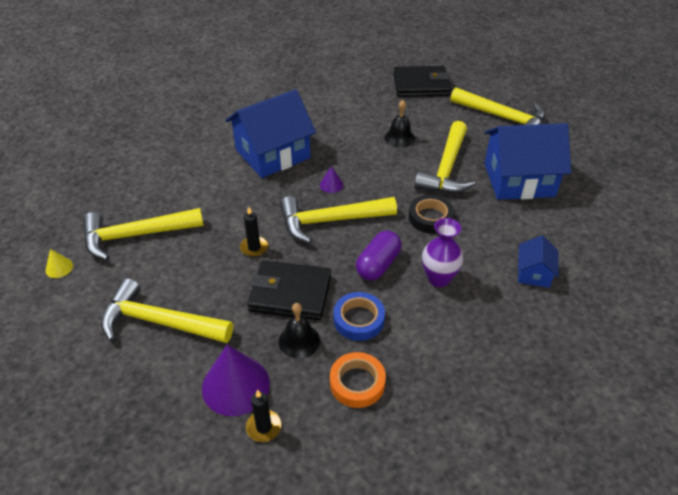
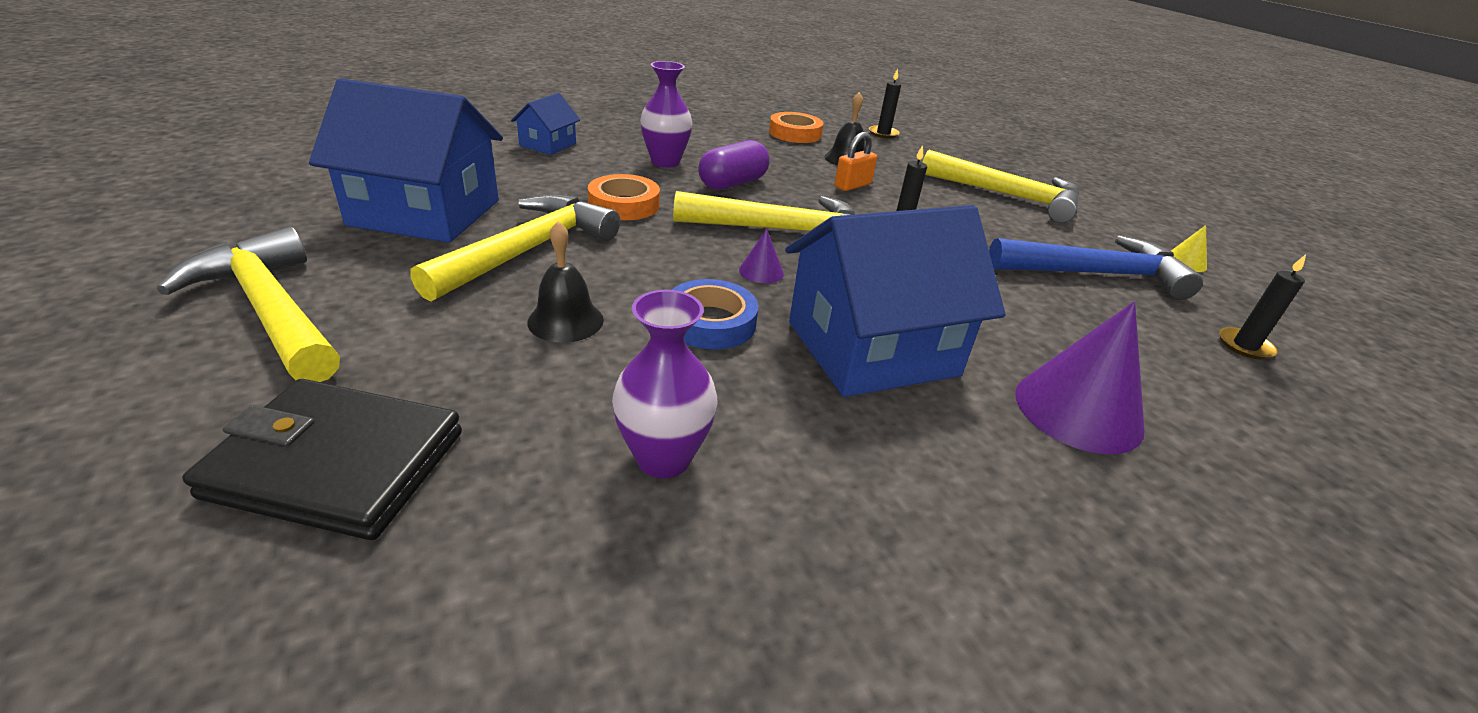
camera: 170 degrees left, 10 degrees down
(83, 198) = (1245, 346): none -> black candle
(136, 235) = (1094, 274): yellow hammer -> blue hammer
(235, 385) = (911, 152): purple cone -> purple cone (1078, 410)
(290, 293) = (852, 185): black wallet -> orange padlock
(336, 102) = (663, 458): none -> purple vase
(359, 319) = (777, 158): blue tape -> blue tape (710, 322)
(430, 217) = (624, 204): black tape -> orange tape

